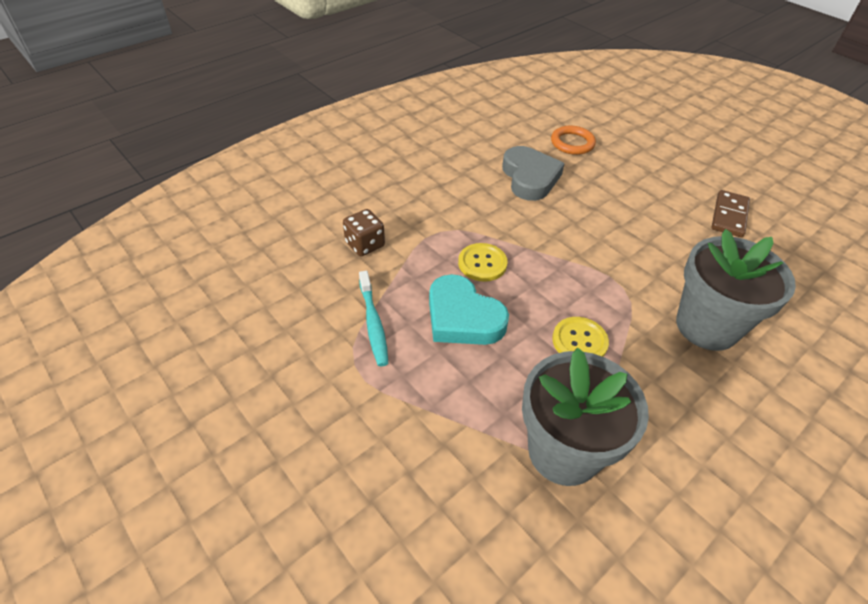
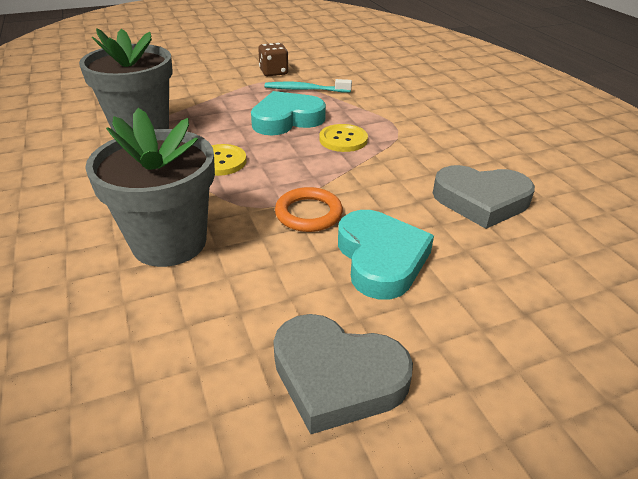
camera: 110 degrees right, 10 degrees down
(365, 244) = (393, 97): brown dice -> brown dice (273, 72)
(572, 143) = (574, 265): orange ring -> orange ring (308, 213)
(629, 214) = (380, 259): none -> turquoise heart
(729, 216) = (337, 377): brown domino -> grey heart

